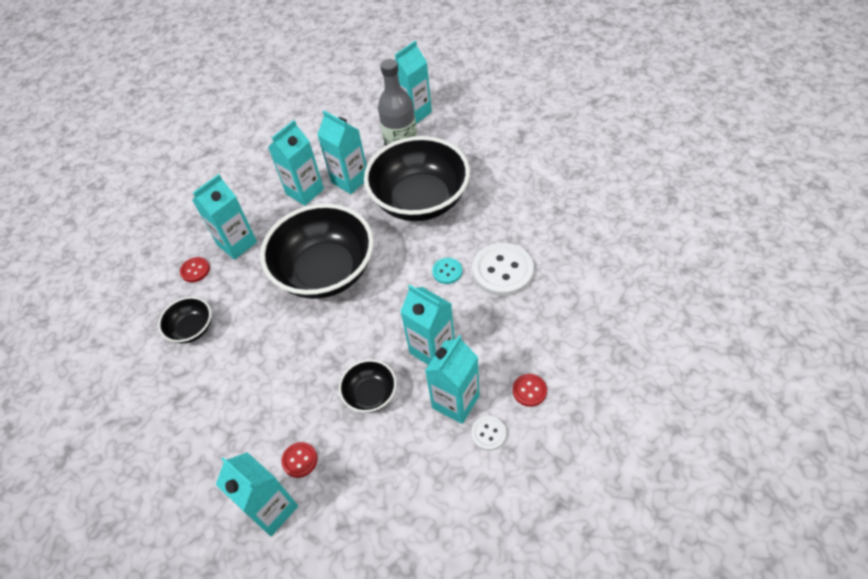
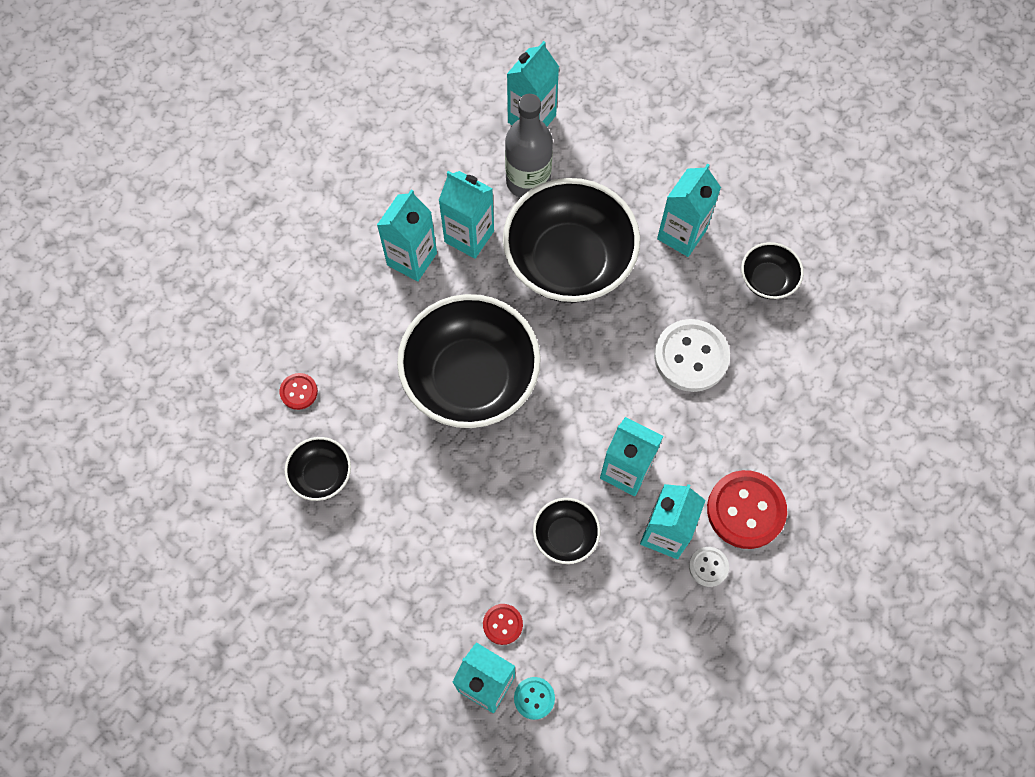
camera: 15 degrees left, 15 degrees up
(237, 243) = (342, 347): turquoise carton -> turquoise carton (681, 234)
(447, 271) = (623, 364): turquoise button -> turquoise button (534, 698)
(529, 390) = (745, 510): red button -> red button, size x2.02
(573, 223) = (767, 280): none -> black bowl

